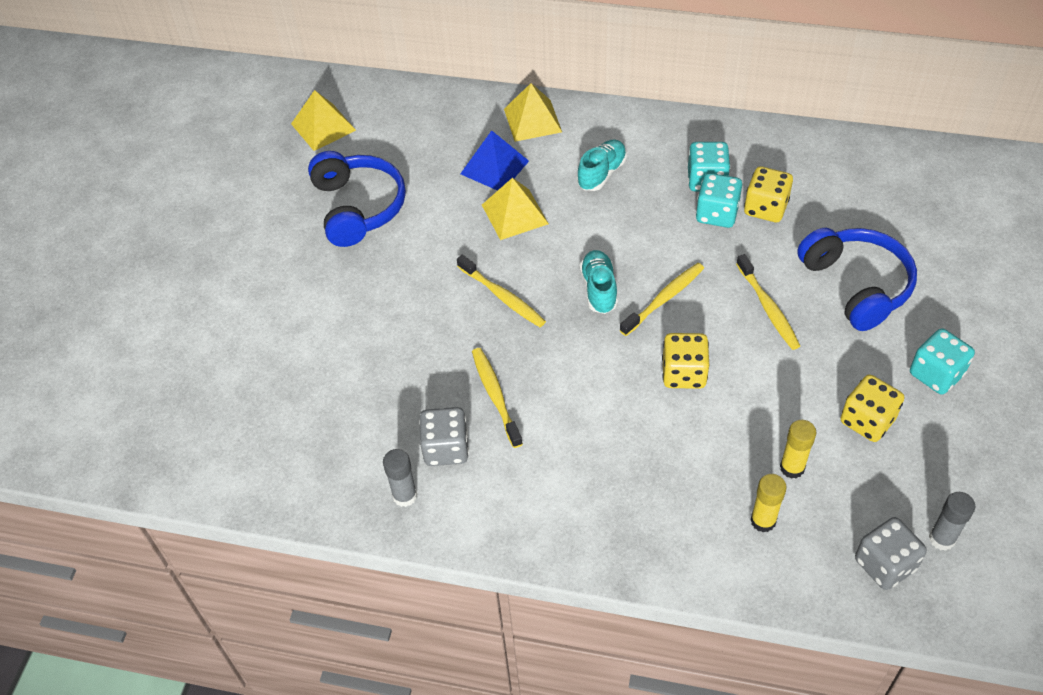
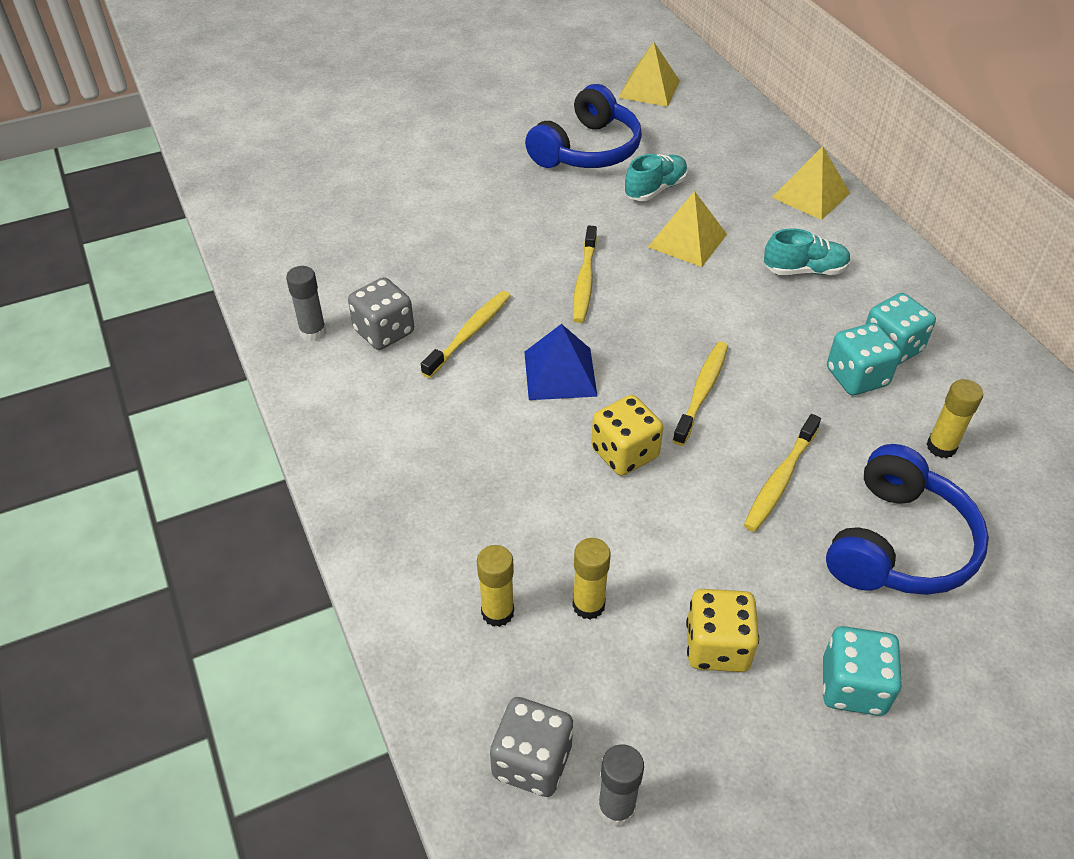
camera: 50 degrees right, 5 degrees down
(494, 167) = (726, 201): blue pyramid -> blue pyramid (560, 373)
(599, 289) = (662, 339): turquoise shoe -> turquoise shoe (655, 189)
(664, 299) = (702, 392): yellow toothbrush -> yellow toothbrush turned 75 degrees counterclockwise
(765, 208) = (912, 412): yellow dice -> none
(802, 215) = (941, 447): none -> yellow glue stick

